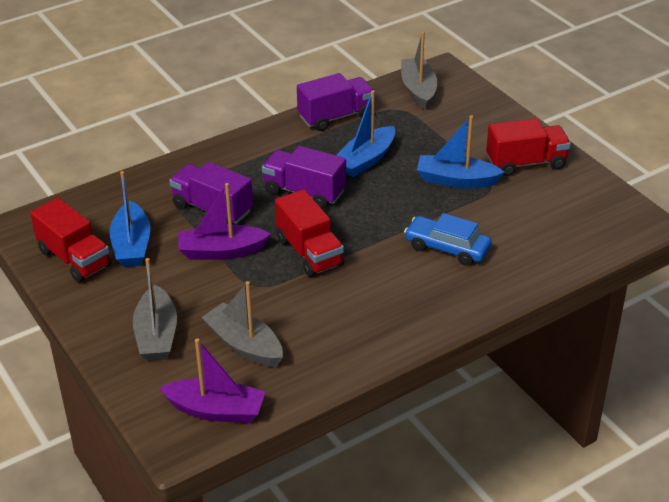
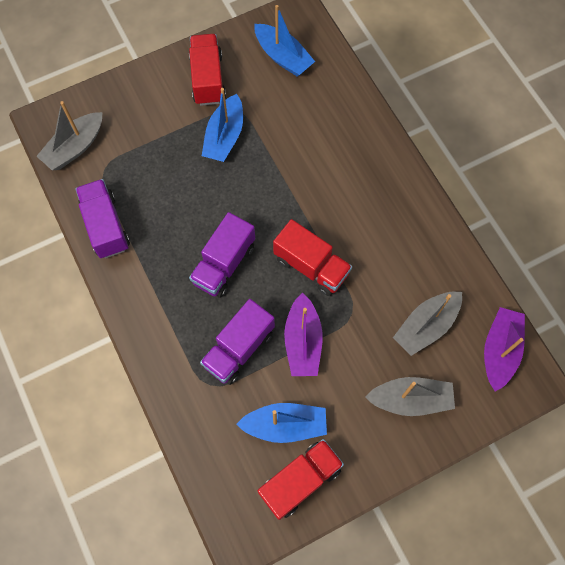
camera: 85 degrees left, 30 degrees up
(309, 252) = (311, 266): red truck -> red truck turned 60 degrees clockwise
(365, 160) = (182, 207): blue boat -> blue boat (283, 57)
(418, 90) = (75, 147): grey boat -> grey boat turned 45 degrees counterclockwise
(447, 248) = (316, 157): blue car -> none

